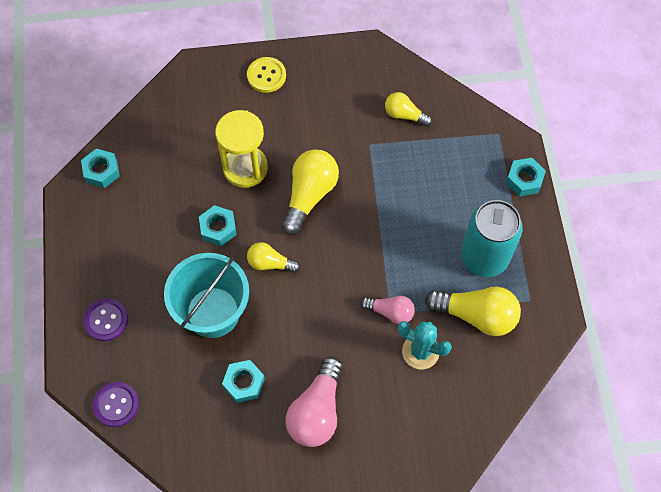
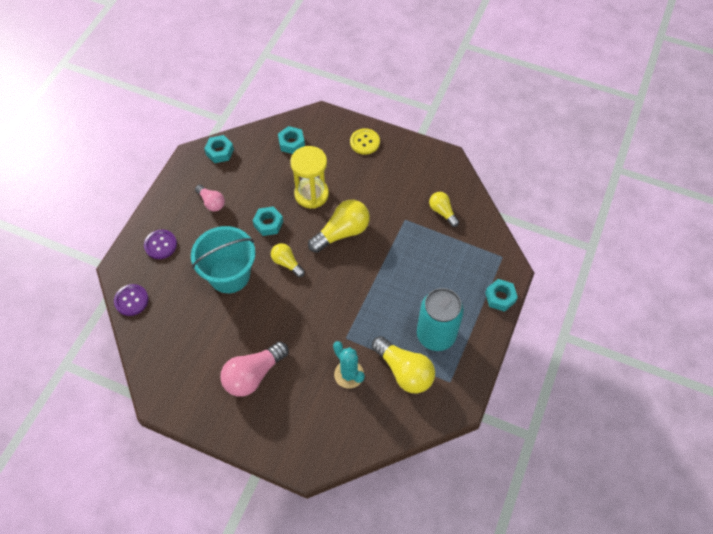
camera: 30 degrees right, 5 degrees down
(244, 383) = (218, 331): turquoise nut -> turquoise nut (291, 143)
(390, 312) = (346, 337): pink light bulb -> pink light bulb (211, 202)

